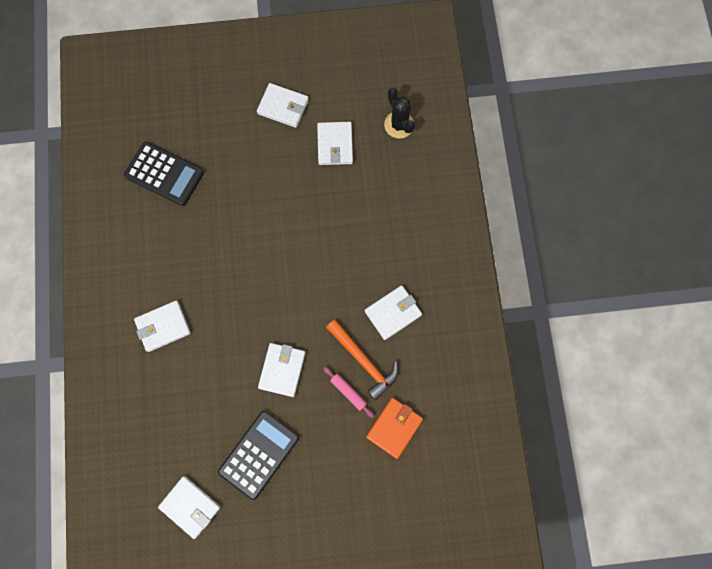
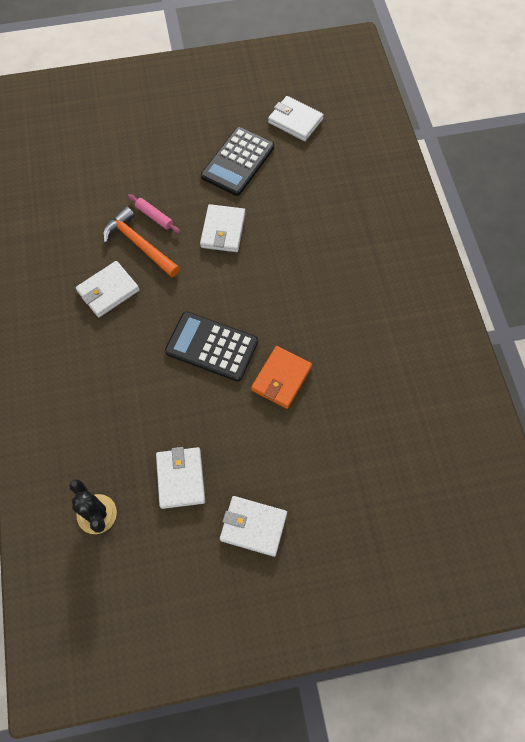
camera: 175 degrees right, 10 degrees down
(163, 326) = (353, 259): white wallet -> none
(164, 174) = (390, 422): black calculator -> black calculator (211, 347)
(394, 428) = (108, 191): orange wallet -> orange wallet (281, 378)

